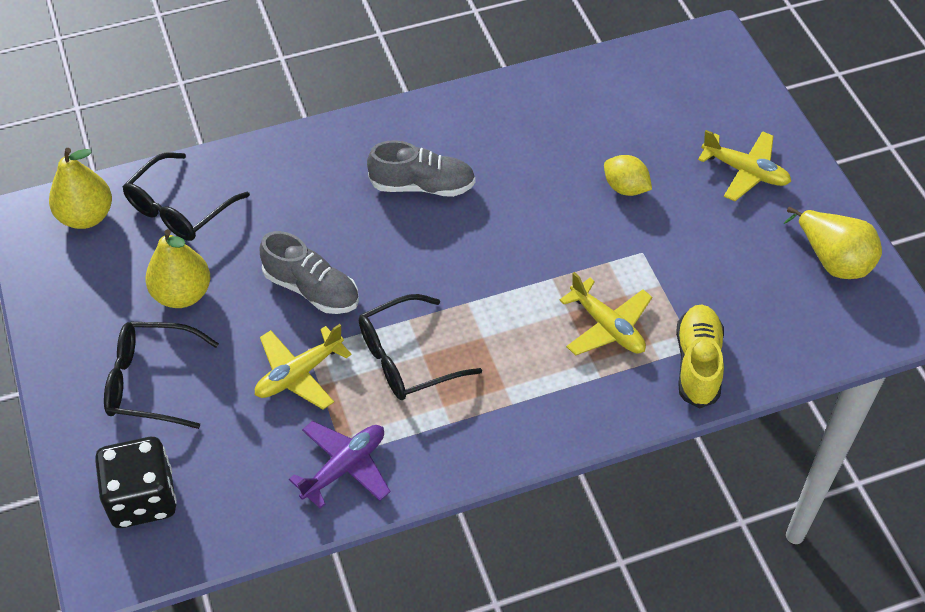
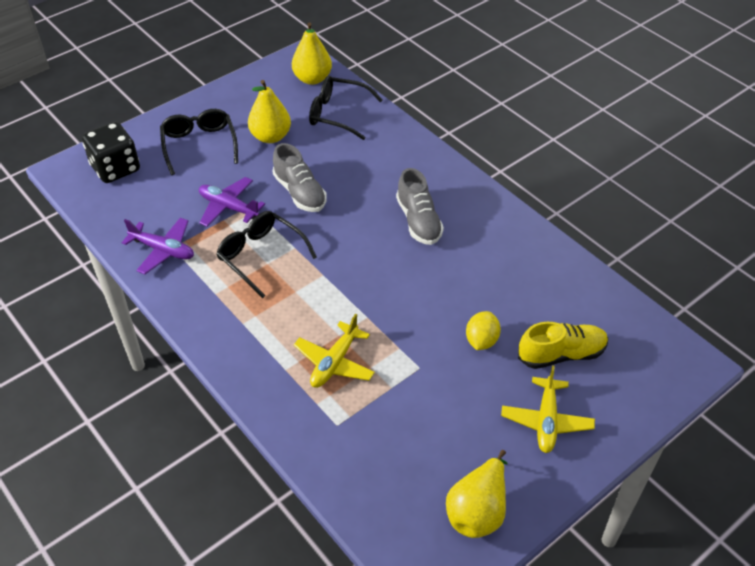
camera: 70 degrees right, 5 degrees down
(299, 374) = (229, 207): yellow plane -> purple plane
(311, 289) = (300, 192): grey shoe -> grey shoe turned 45 degrees counterclockwise
(697, 364) = (321, 431): yellow shoe -> yellow shoe (561, 354)

